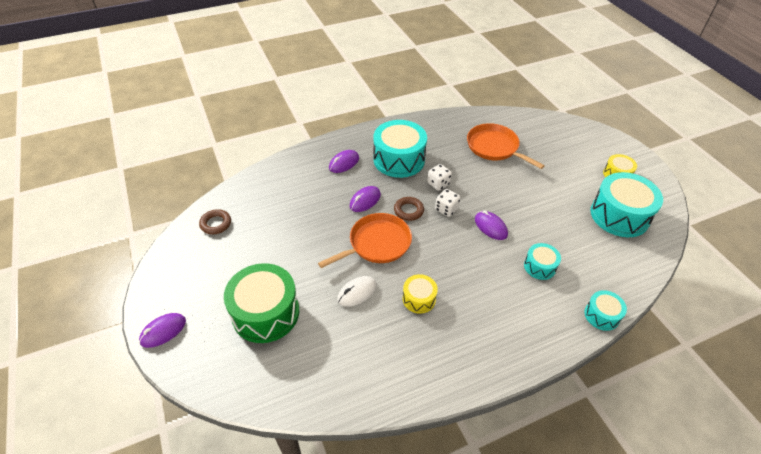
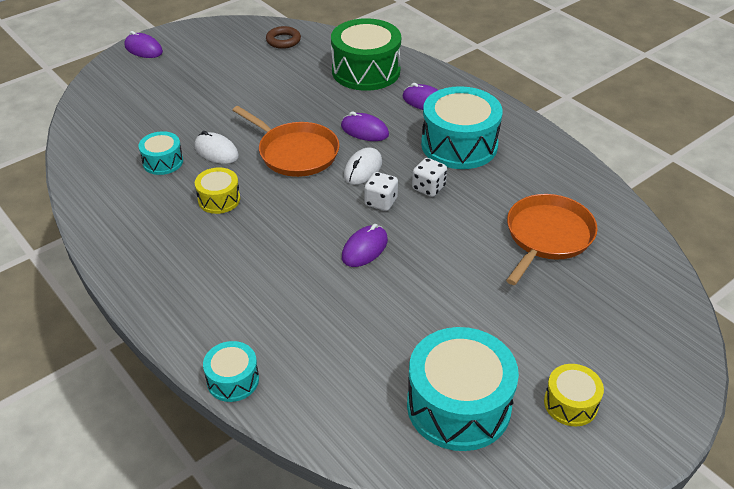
camera: 75 degrees right, 5 degrees down
(265, 313) = (175, 98): green drum -> green drum (366, 71)
(408, 211) = (363, 169): brown ring -> white mouse
(539, 266) = (305, 306): turquoise drum -> turquoise drum (163, 162)

